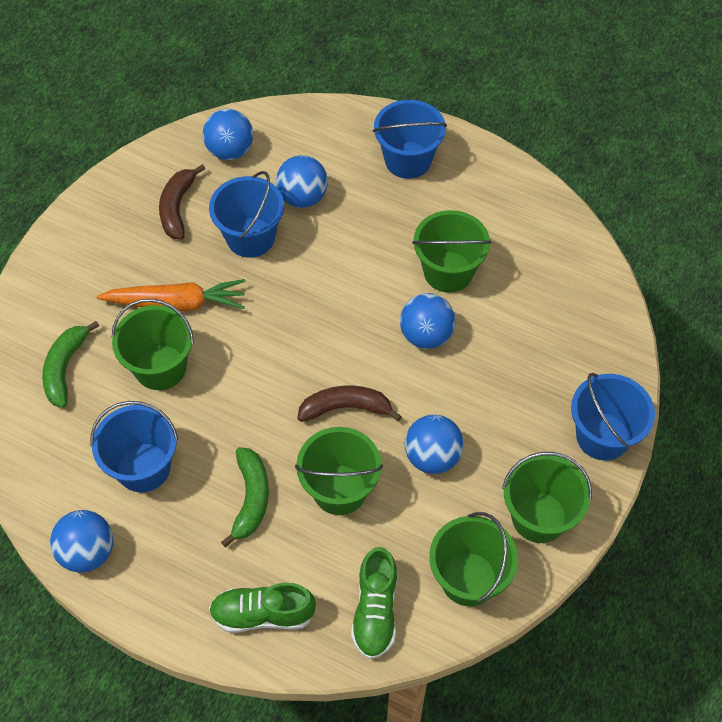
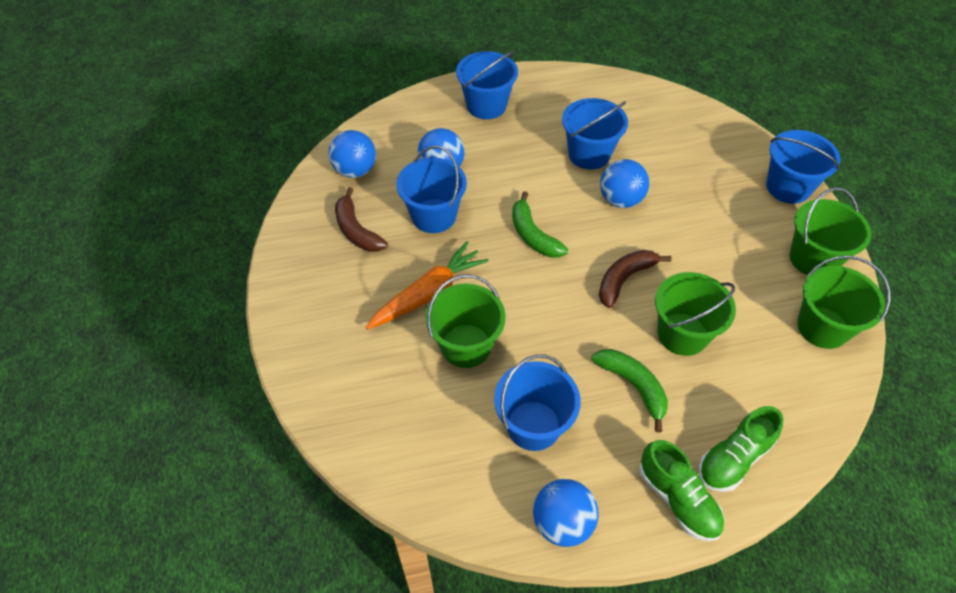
camera: 40 degrees left, 5 degrees down
(65, 368) = (391, 400): green banana -> green banana (533, 235)
(375, 611) = (797, 394): green shoe -> green shoe (677, 499)
(432, 456) = (712, 269): blue ball -> none
(448, 272) = (589, 154): green bucket -> blue bucket

